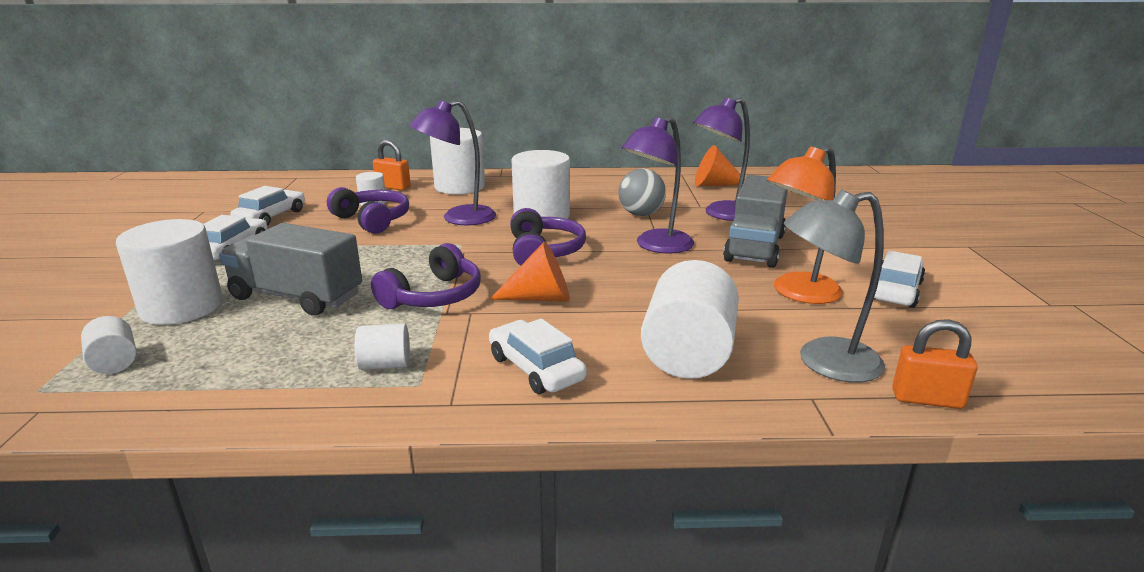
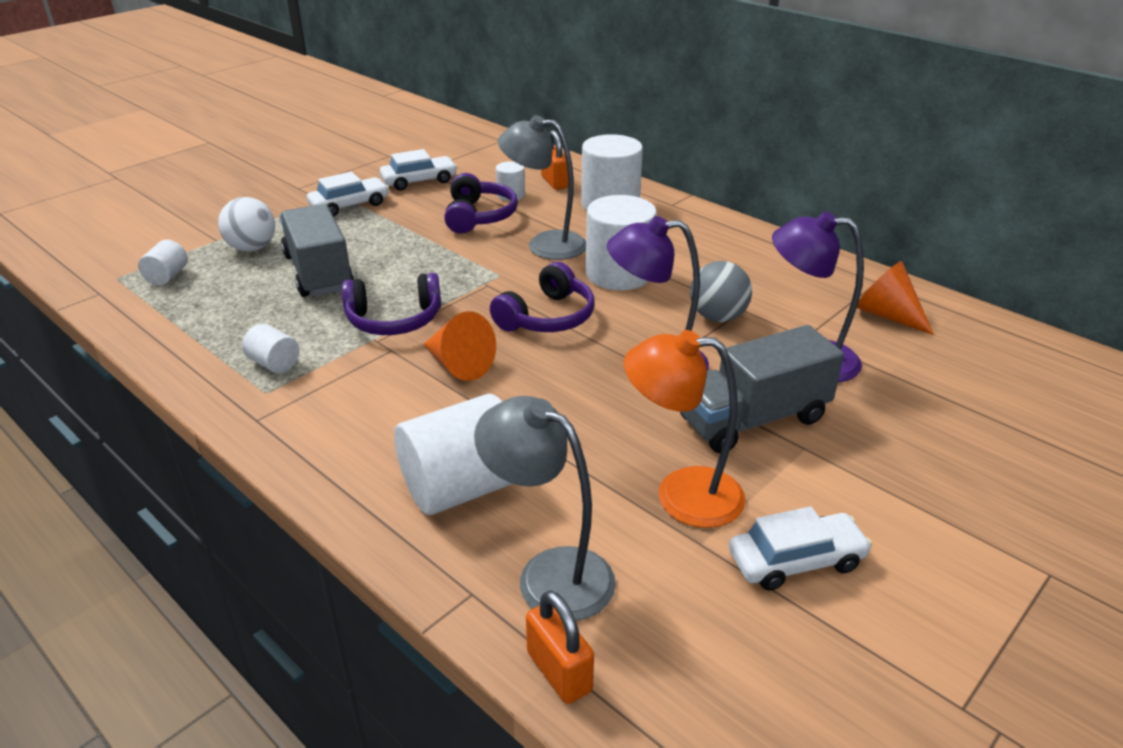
camera: 45 degrees right, 10 degrees up
(182, 307) = (252, 248): white cylinder -> white ball
(458, 218) = (545, 244): purple lamp -> grey lamp
(536, 368) = (345, 426): white car -> none

